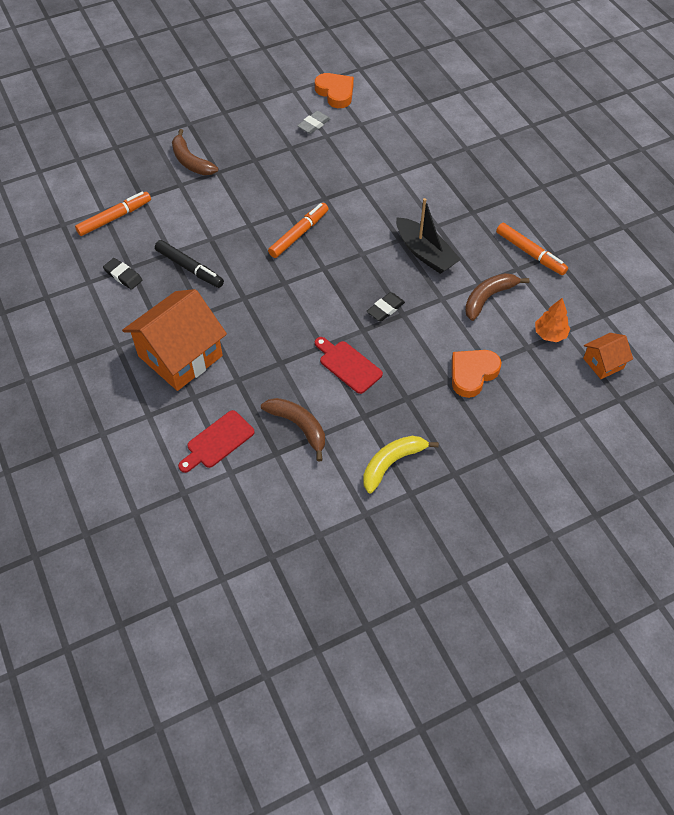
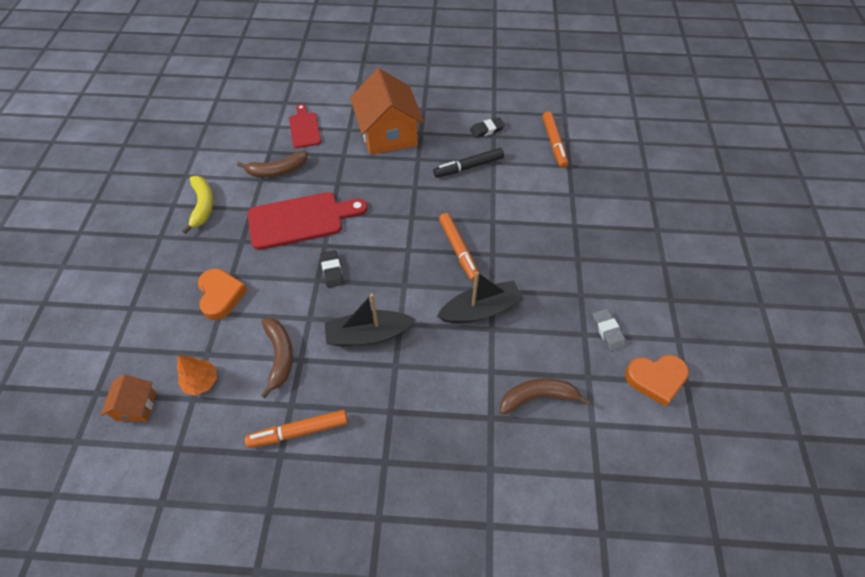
camera: 120 degrees right, 0 degrees up
(191, 161) = (599, 212): brown banana -> brown banana (538, 397)
(348, 365) = (301, 220): red cutting board -> red cutting board, size x1.72
(349, 197) = (480, 310): none -> black boat

